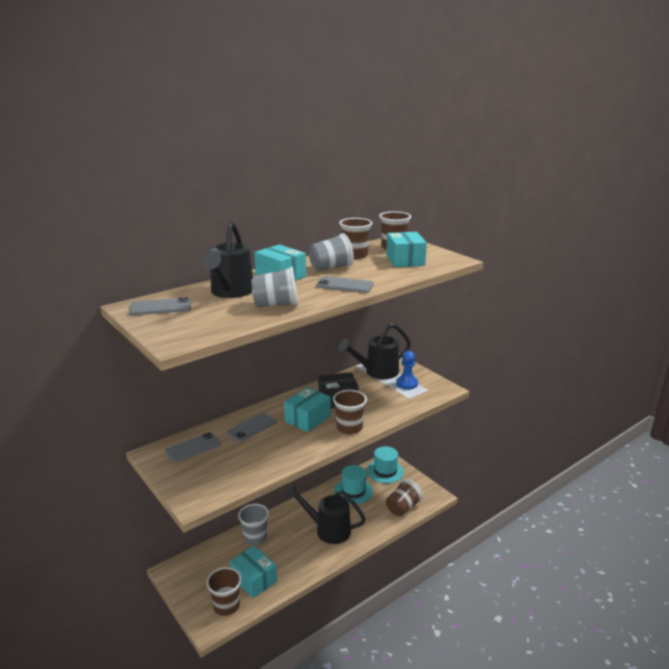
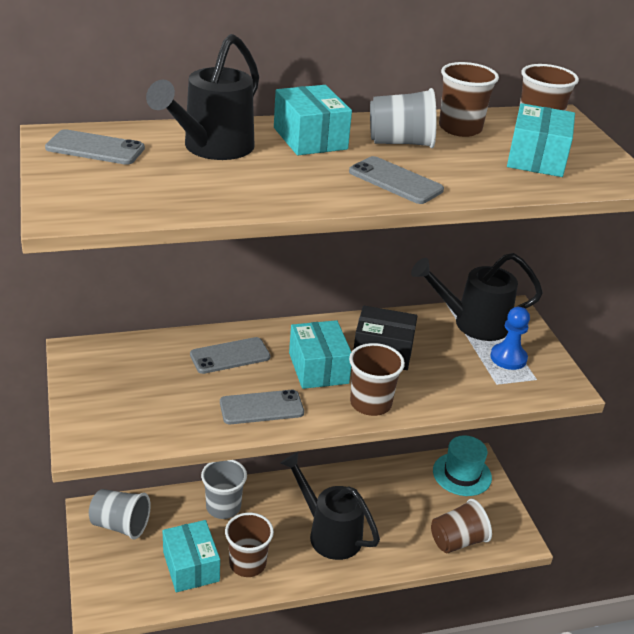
camera: 20 degrees right, 10 degrees up
(193, 448) = (133, 361): grey phone -> grey phone (261, 407)
(226, 606) = (137, 589): brown cup -> brown cup (247, 563)
(276, 305) = (260, 189): grey cup -> grey cup (120, 525)
(307, 419) = (318, 368): turquoise box -> turquoise box turned 75 degrees counterclockwise
(353, 491) = (397, 488): turquoise hat -> none

